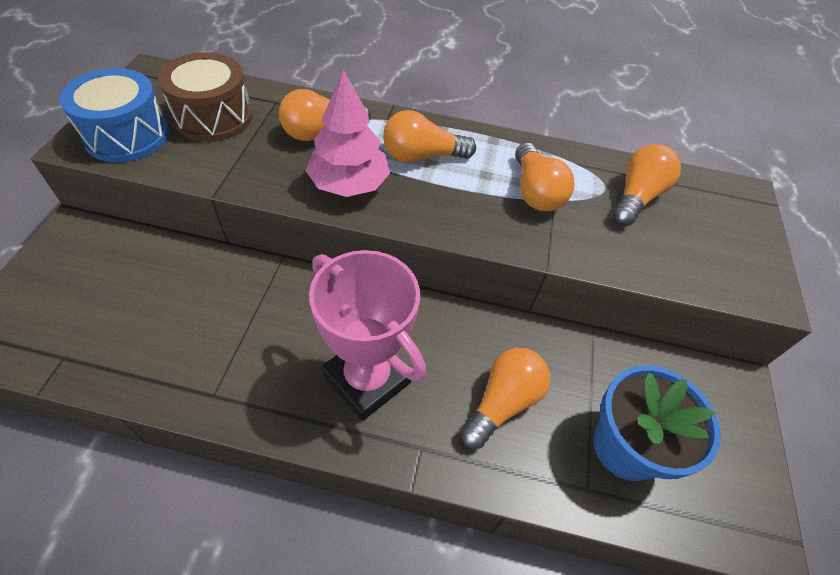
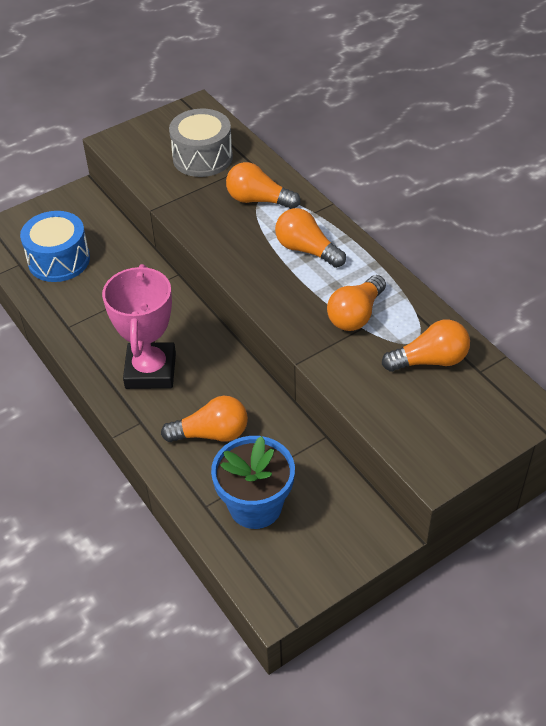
camera: 50 degrees right, 5 degrees down
(127, 135) = (142, 147): blue drum -> blue drum (59, 260)
(213, 117) = (202, 157): brown drum -> grey drum
(349, 184) = (237, 243): pink tree -> none

